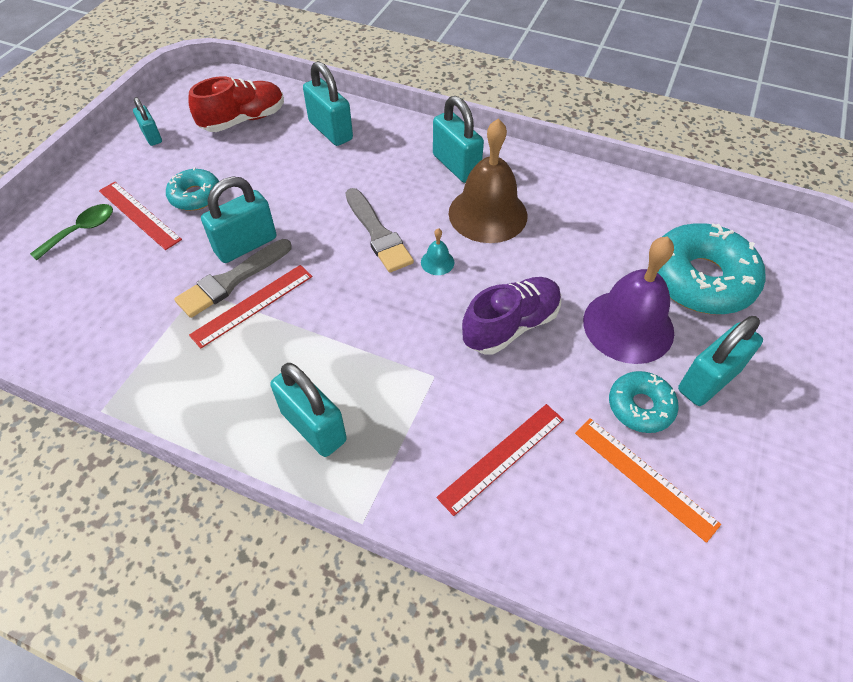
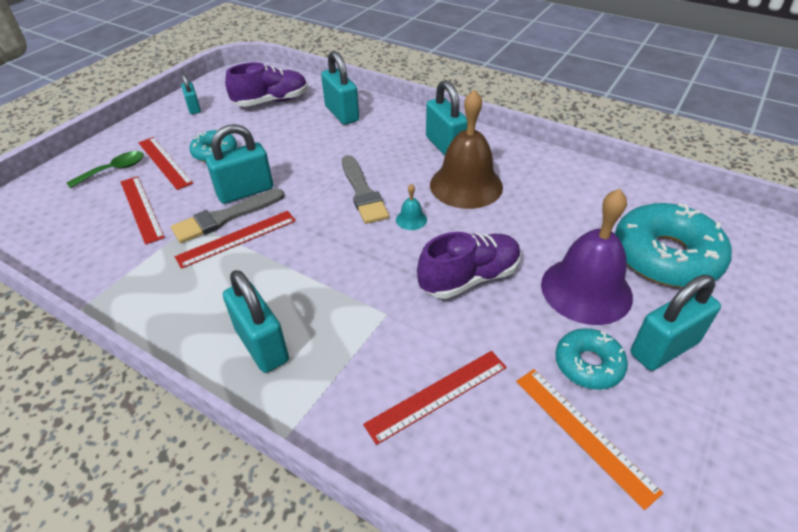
camera: 10 degrees right, 10 degrees down
(131, 278) = (141, 208): none -> red ruler
(243, 120) = (271, 101): red shoe -> purple shoe

